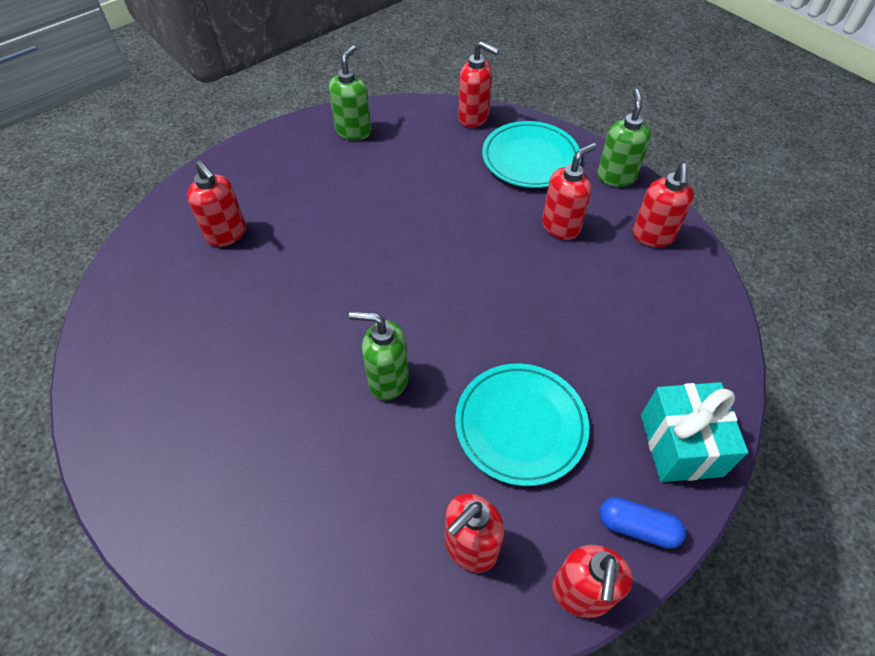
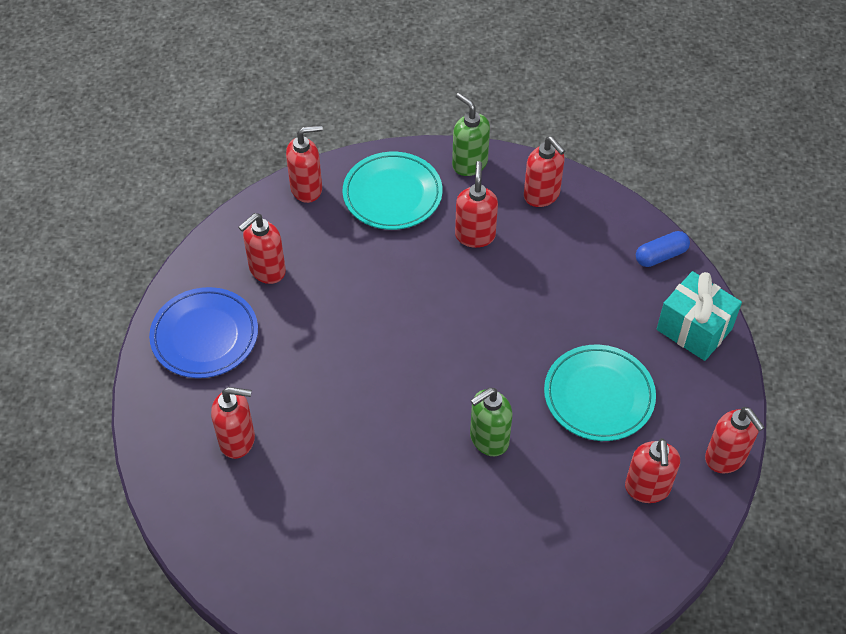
camera: 45 degrees left, 0 degrees up
(295, 158) = (205, 336): none -> blue plate
(353, 131) = (223, 275): green soap dispenser -> none
(383, 147) = (267, 270): none -> red soap dispenser
(637, 527) = (718, 397): blue capsule -> blue capsule (661, 256)

